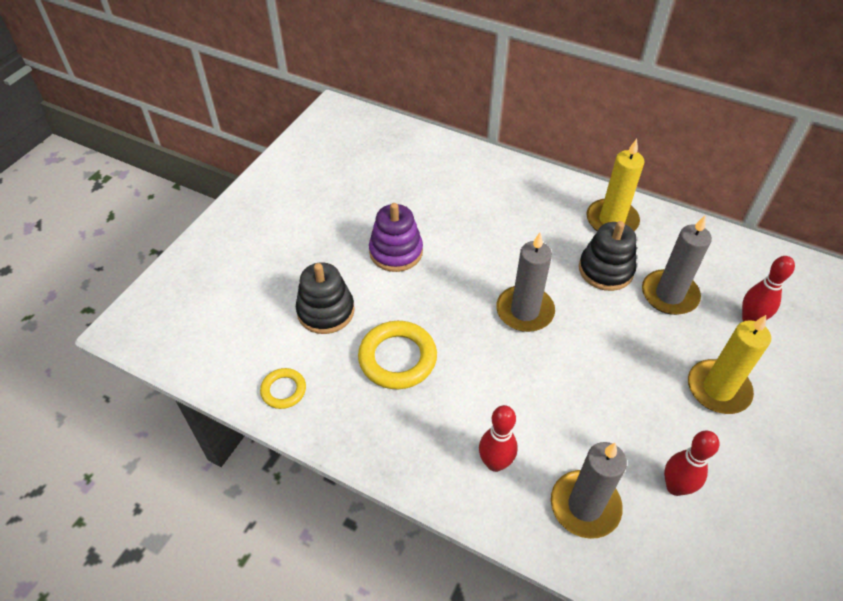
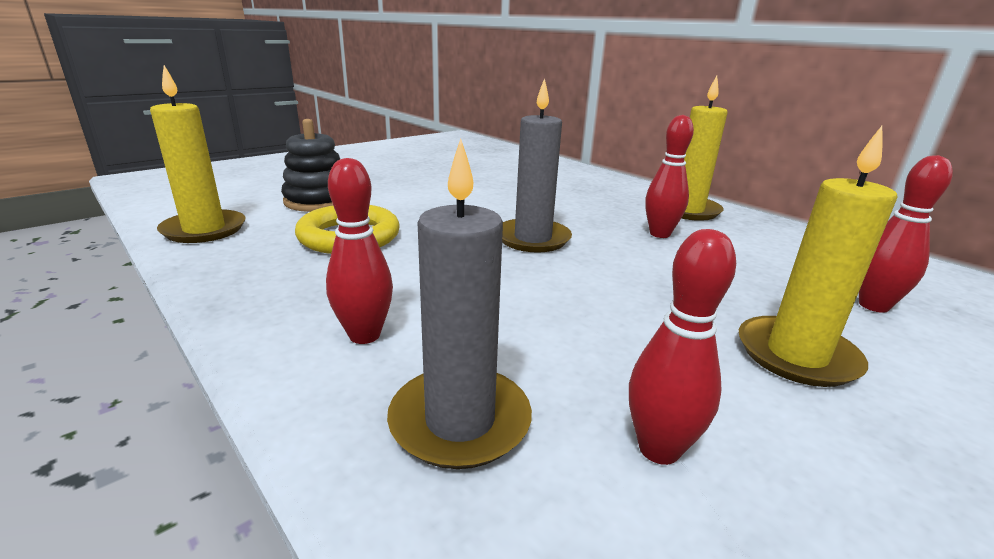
camera: 20 degrees right, 25 degrees down
(283, 390) = (204, 230): yellow ring -> yellow candle
(396, 252) = (429, 188): purple stacking toy -> none
(605, 270) = (659, 234): black stacking toy -> red bowling pin
(669, 295) = (742, 264): grey candle -> none

